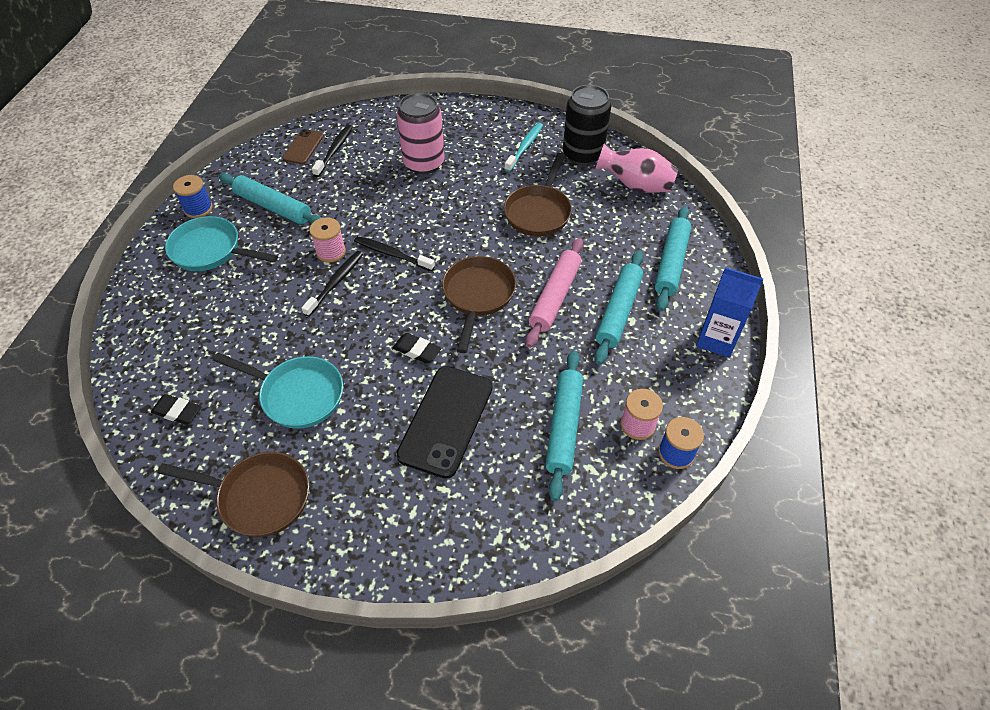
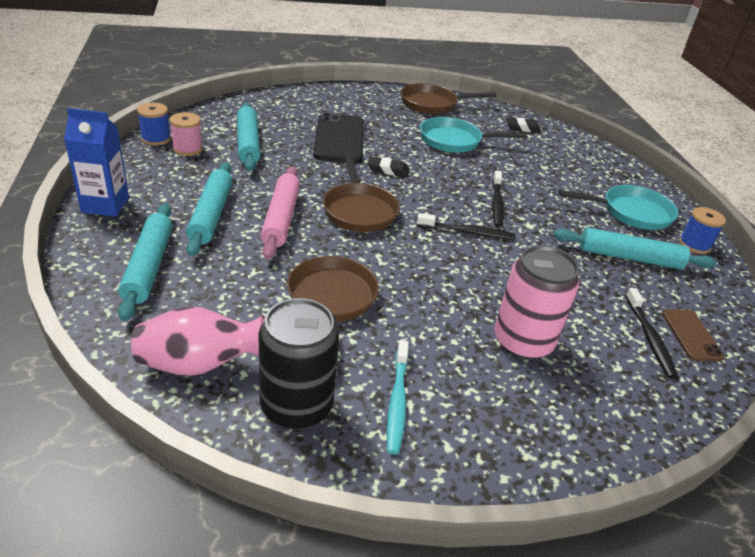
camera: 155 degrees right, 15 degrees down
(331, 252) = (527, 226): pink spool -> none

